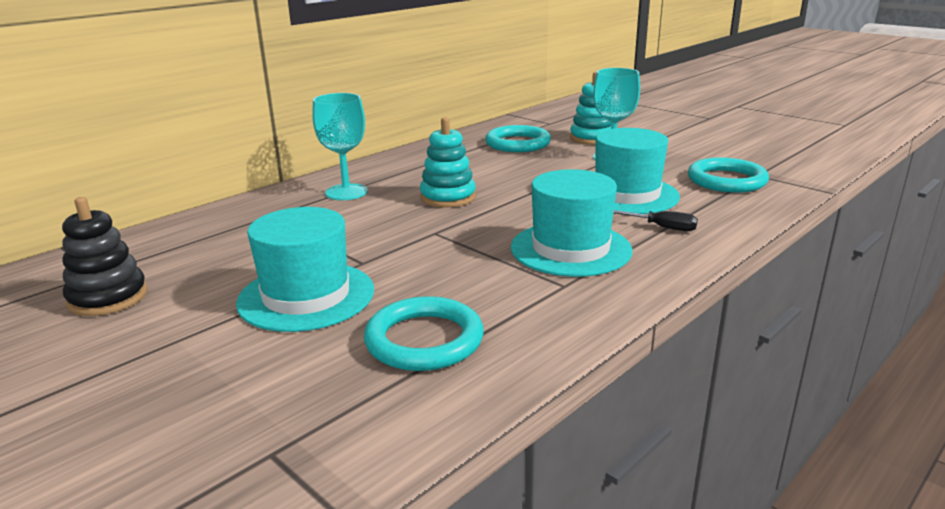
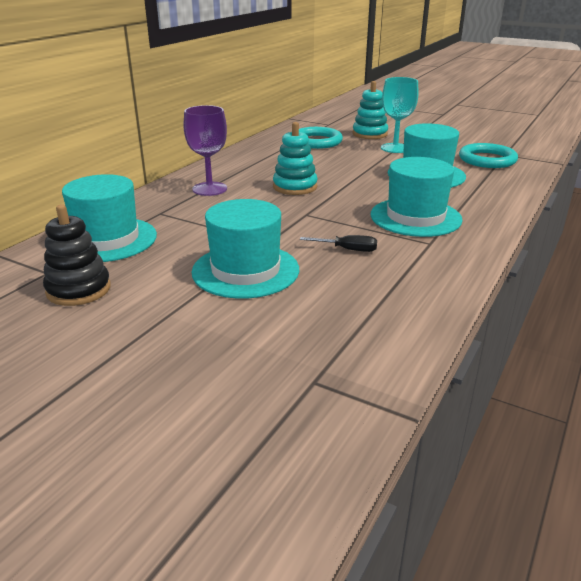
camera: 15 degrees left, 5 degrees up
(186, 242) = (107, 239): none -> turquoise hat
(346, 192) = (209, 189): turquoise goblet -> purple goblet
(424, 340) = (361, 291): turquoise ring -> none
(663, 227) = (468, 196): black screwdriver -> black screwdriver (348, 249)

